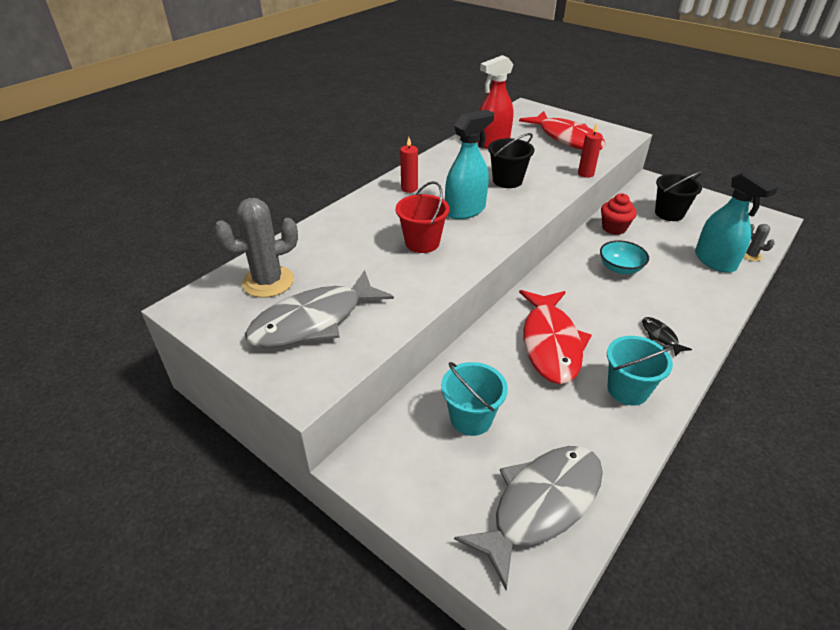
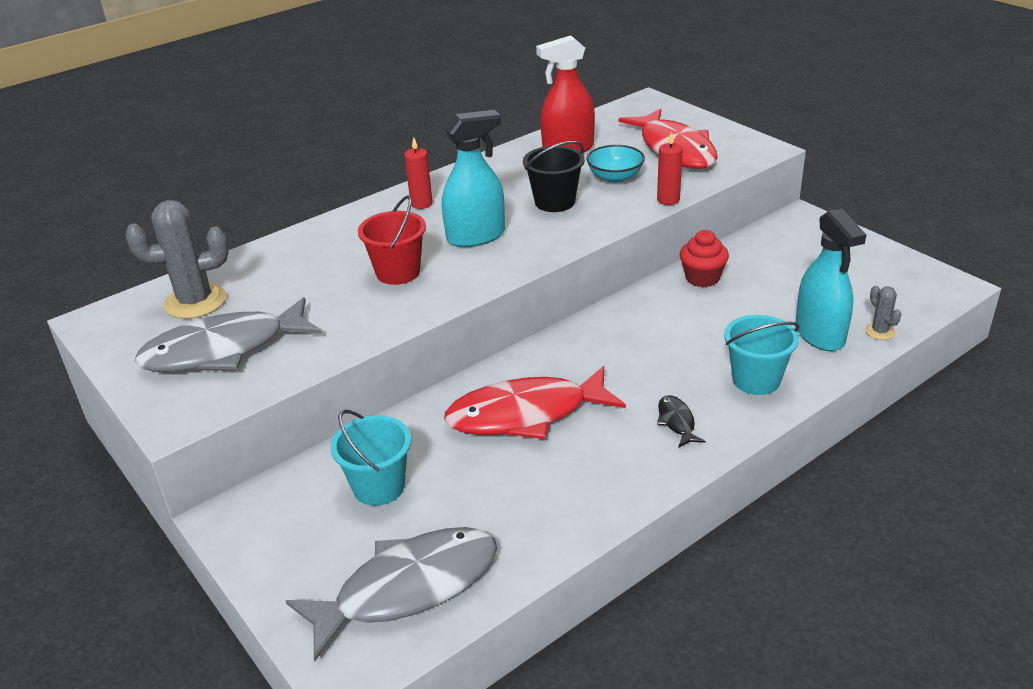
camera: 15 degrees right, 5 degrees down
(551, 343) = (526, 414): red fish -> red fish turned 60 degrees clockwise
(620, 268) = (677, 331): turquoise bowl -> turquoise bowl (615, 177)
(627, 390) = (591, 479): turquoise bucket -> turquoise bucket (756, 380)
(669, 213) = (796, 264): black bucket -> none

